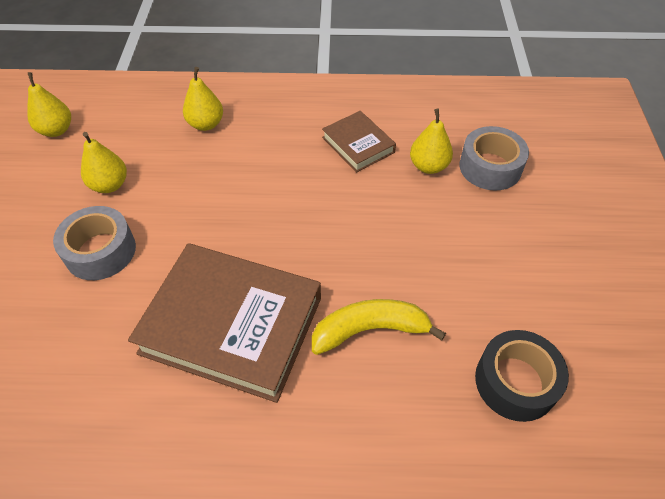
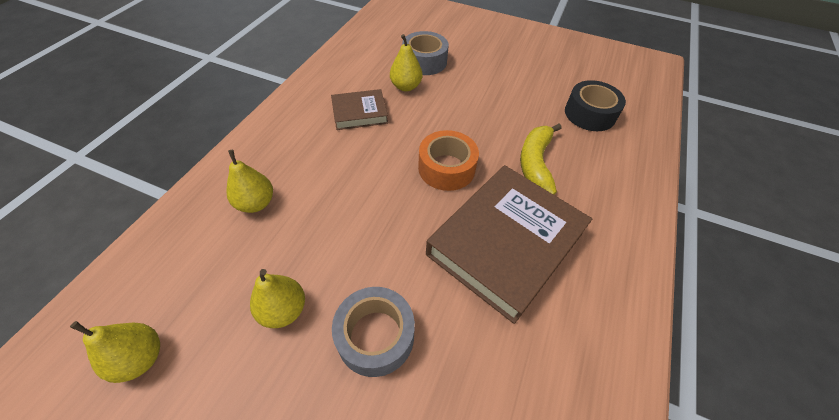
camera: 70 degrees left, 0 degrees up
(315, 243) = (446, 168): none -> orange tape

